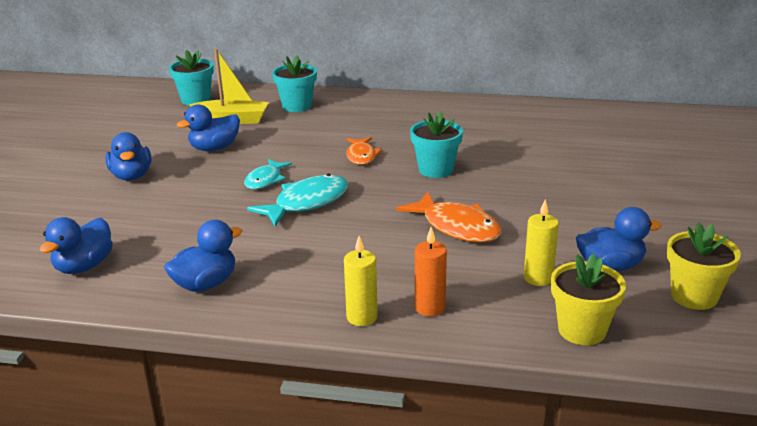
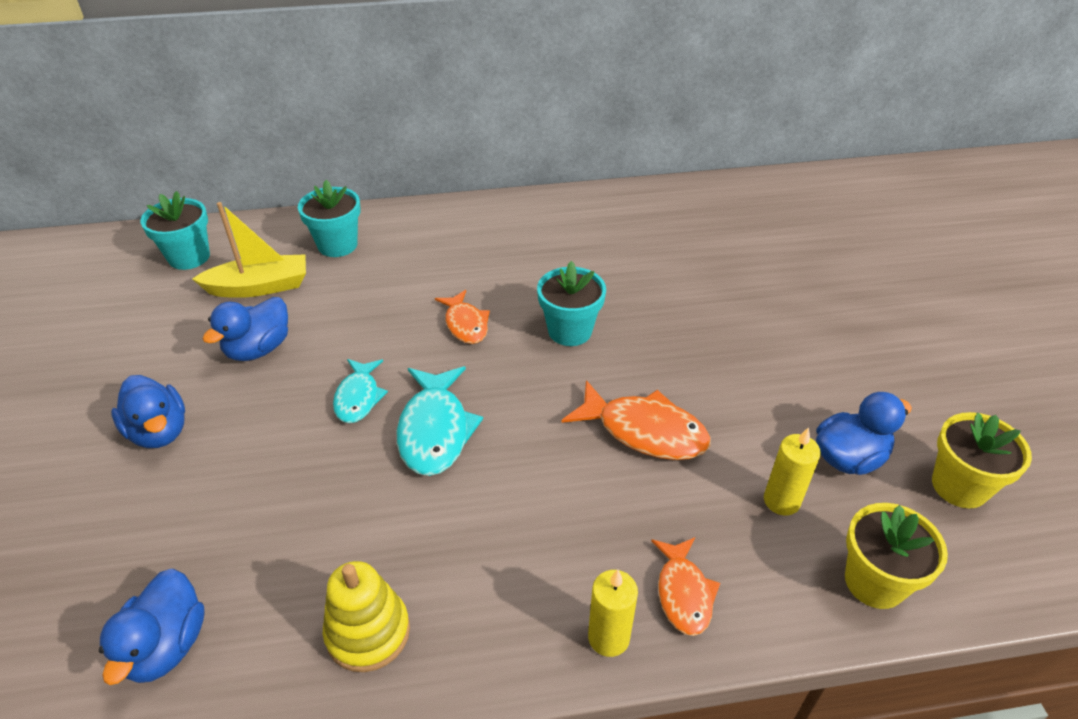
camera: 20 degrees left, 15 degrees up
(205, 284) = (368, 632): blue duck -> yellow stacking toy
(307, 203) = (435, 430): turquoise fish -> turquoise fish turned 150 degrees clockwise
(430, 308) = (683, 593): orange candle -> orange fish

